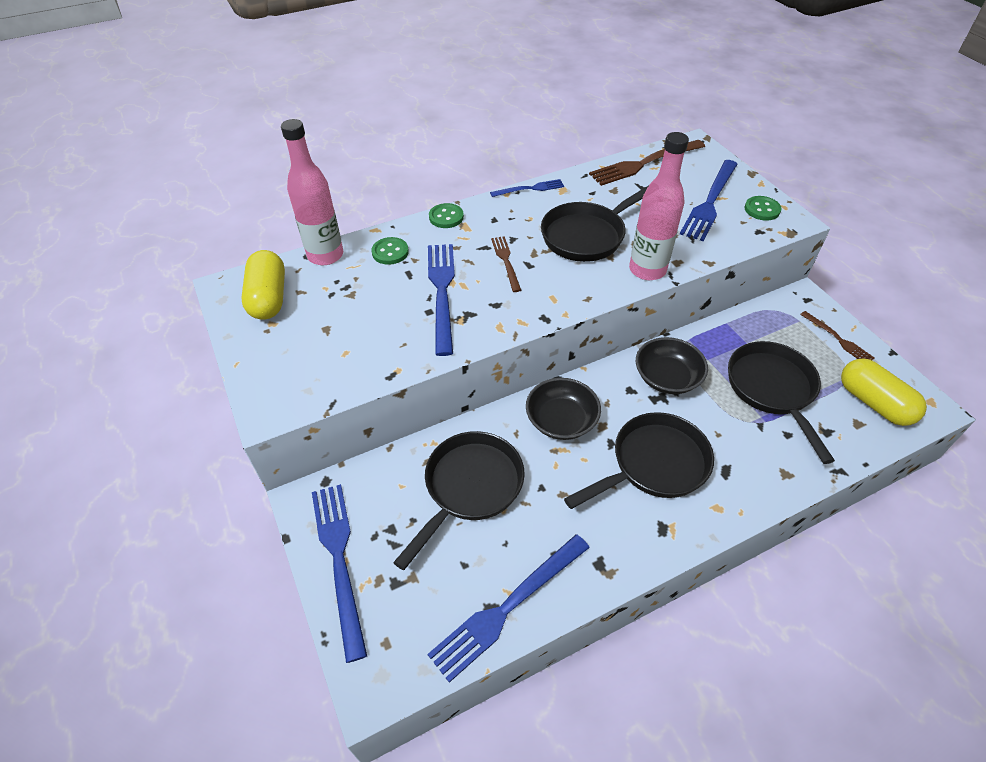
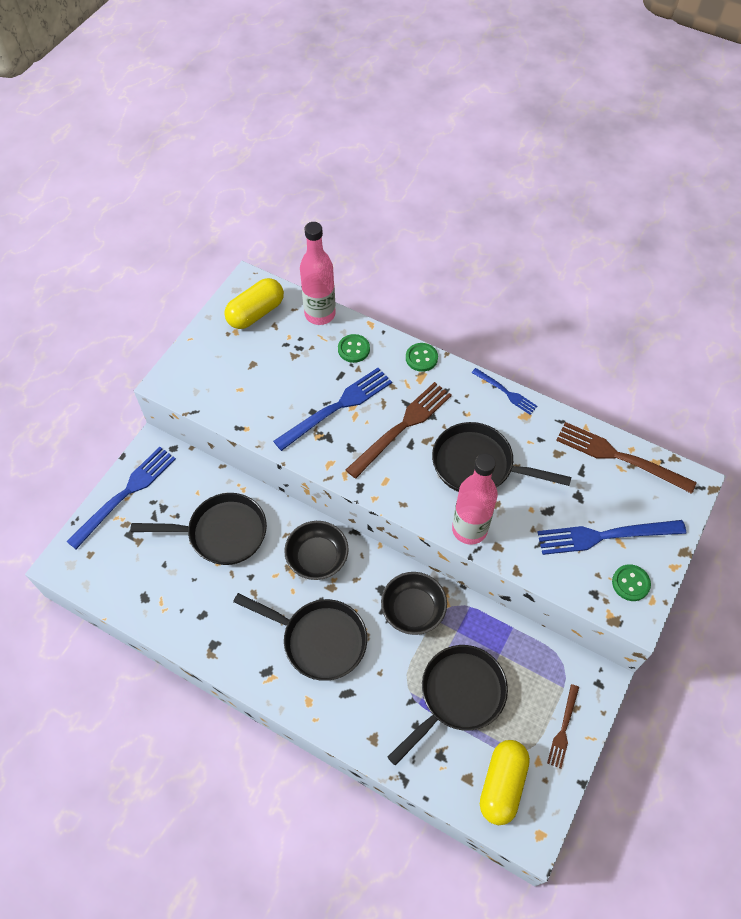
camera: 55 degrees right, 10 degrees up
(506, 262) = (402, 427): brown fork -> brown fork, size x1.80
(508, 606) = (151, 606): blue fork -> none

